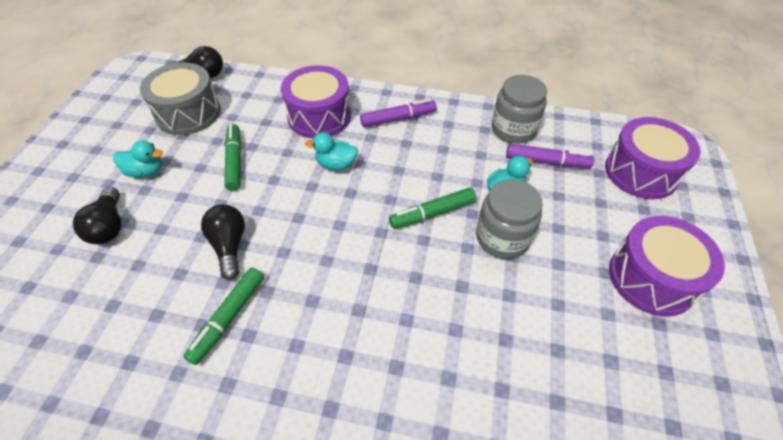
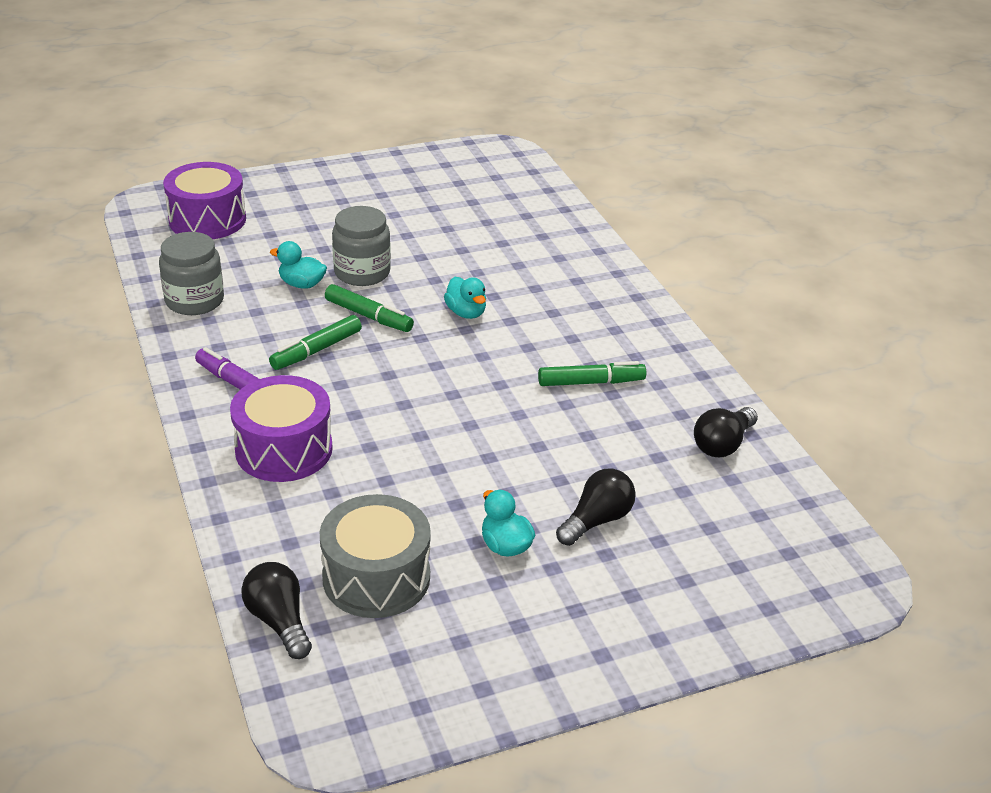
camera: 125 degrees left, 15 degrees down
(229, 246) = (528, 420): black light bulb -> black light bulb (722, 444)
(234, 161) = (422, 480): green marker -> green marker (317, 350)
(336, 164) = (357, 400): turquoise duck -> turquoise duck (466, 313)
(546, 161) = (234, 270): purple marker -> none
(652, 278) = (339, 201): purple drum -> none

